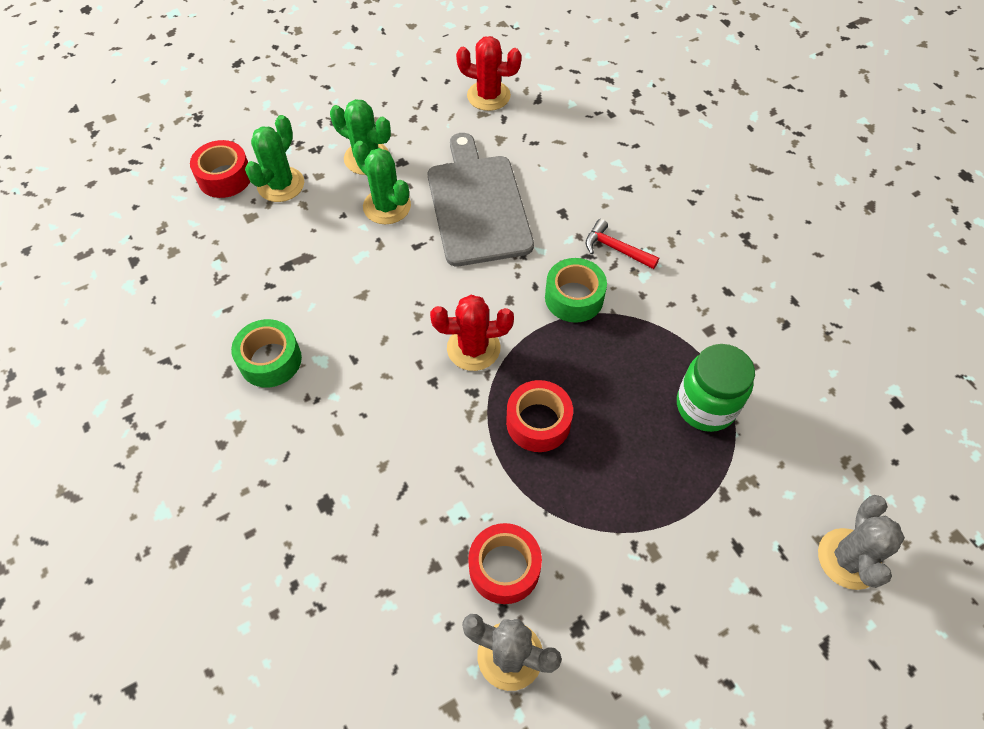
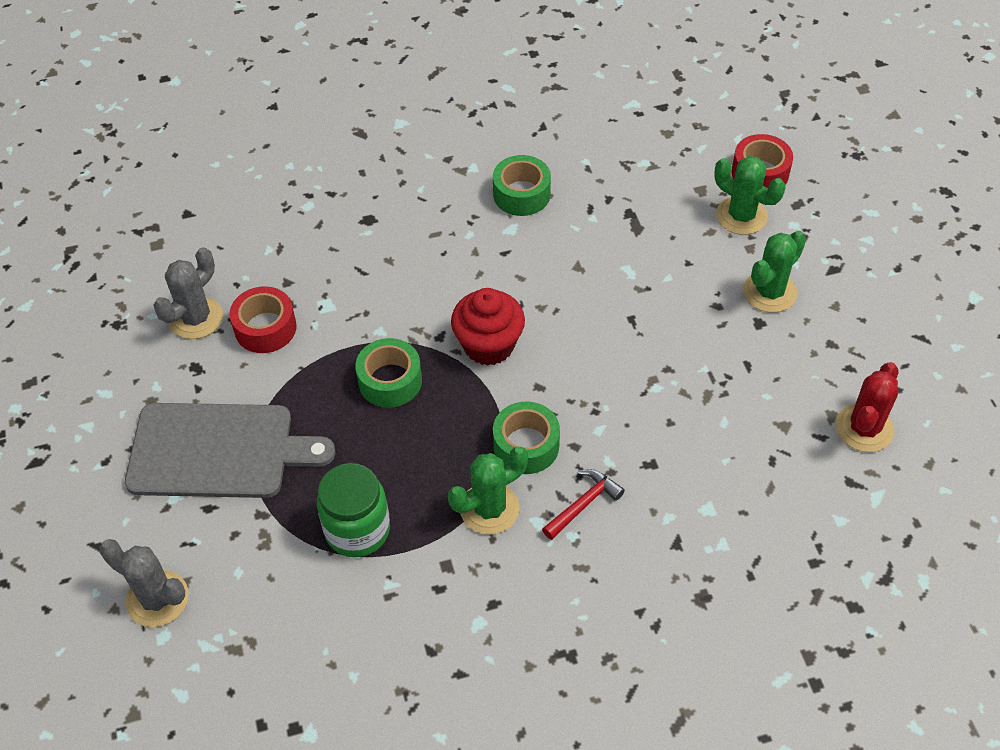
camera: 105 degrees right, 5 degrees down
(387, 206) = (693, 301): green cactus -> green cactus (489, 508)
(473, 348) = (488, 345): red cactus -> red cupcake
(477, 205) = (678, 382): grey cutting board -> grey cutting board (218, 451)
(538, 422) = (390, 381): red tape -> green tape

